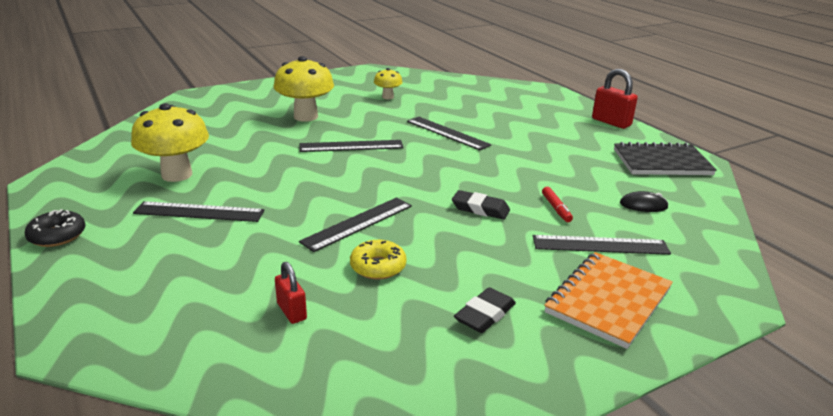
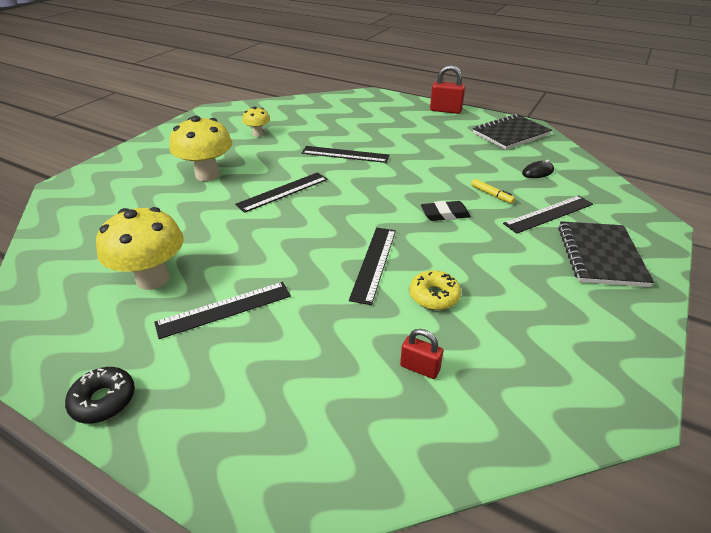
camera: 30 degrees left, 10 degrees up
(485, 315) = (547, 302): black eraser -> none
(556, 208) = (491, 195): red marker -> yellow marker
(608, 301) = (600, 255): orange notebook -> black notebook

